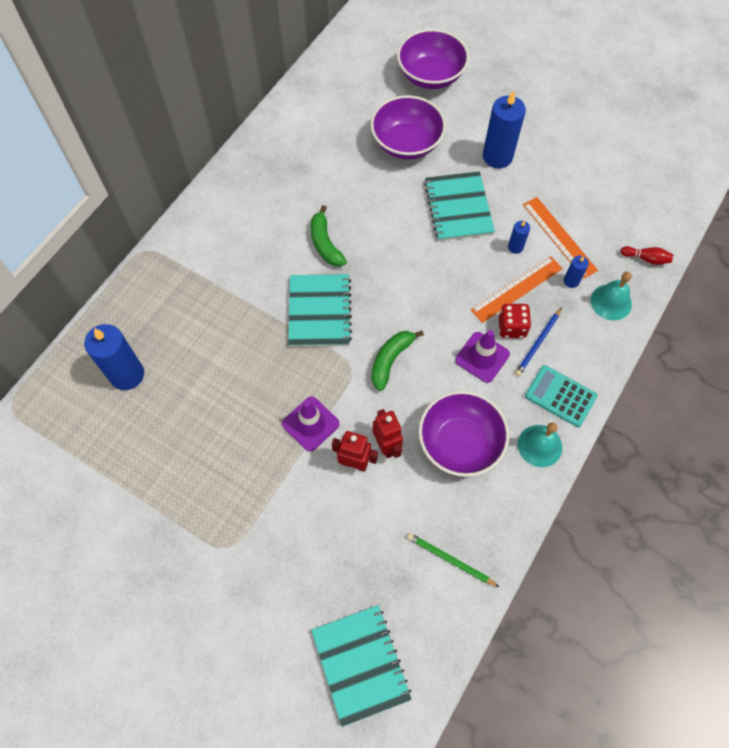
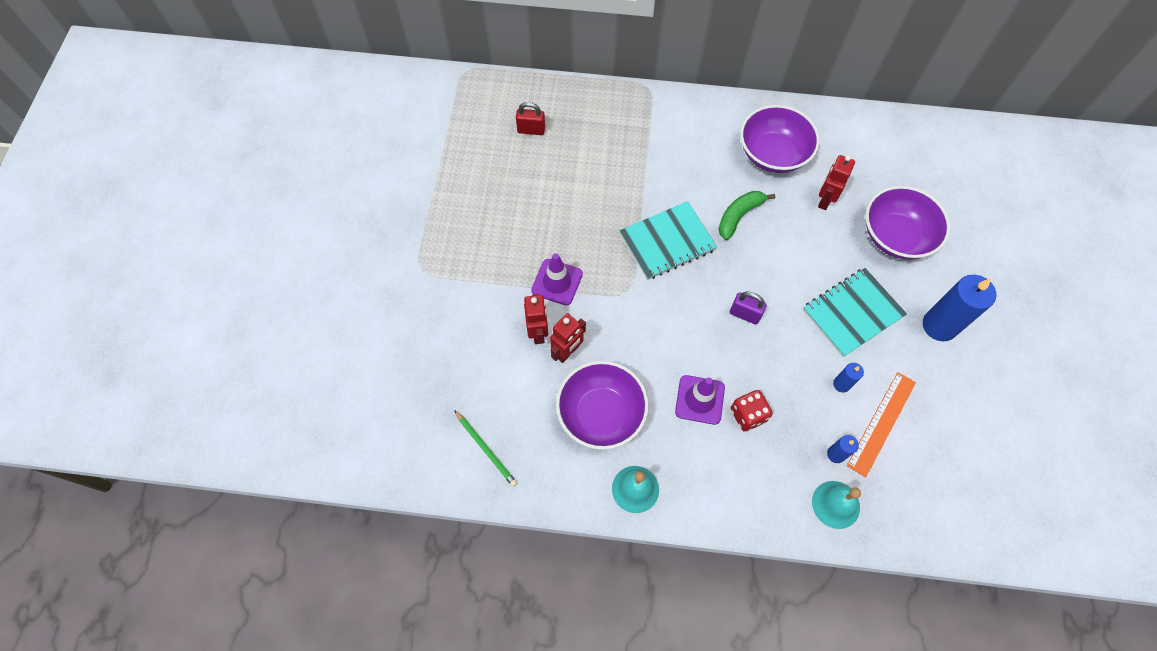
camera: 65 degrees right, 0 degrees up
(127, 374) = (531, 130): blue candle -> red padlock
(346, 174) = (824, 200): none -> red robot
(360, 664) = (367, 412): turquoise notebook -> none
(390, 360) = (652, 320): green banana -> none
(421, 285) = (744, 314): none -> purple padlock
(430, 75) = (994, 224): purple bowl -> purple bowl (773, 154)
(450, 560) = (486, 449): green pencil -> green pencil turned 135 degrees clockwise
(516, 289) = (794, 403): orange ruler -> none
(538, 343) = (744, 447): blue pencil -> none
(560, 396) = (698, 490): turquoise calculator -> none
(646, 258) = (913, 524): red bowling pin -> none

